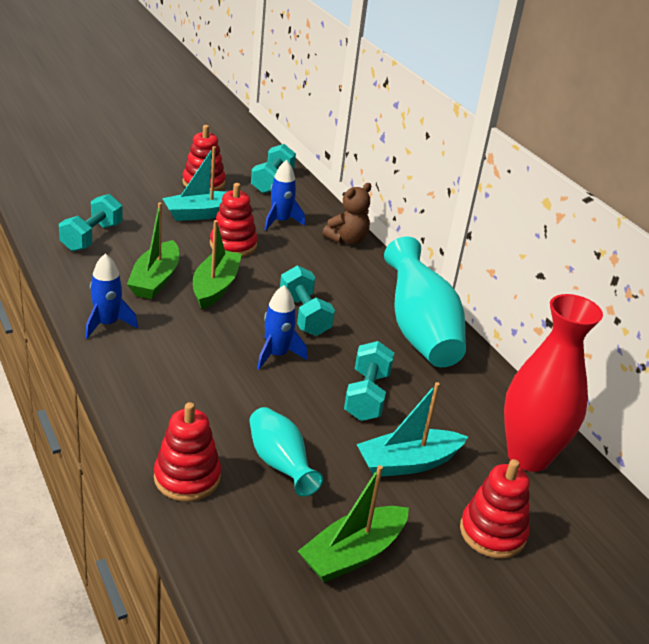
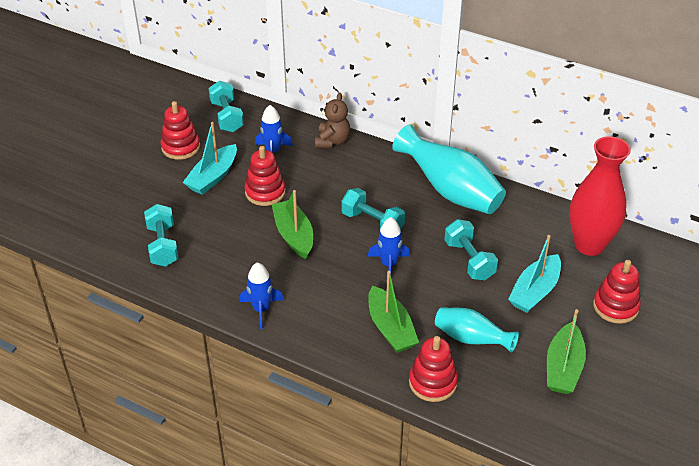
camera: 30 degrees left, 10 degrees up
(155, 280) = (249, 254): green boat -> green boat (390, 328)

